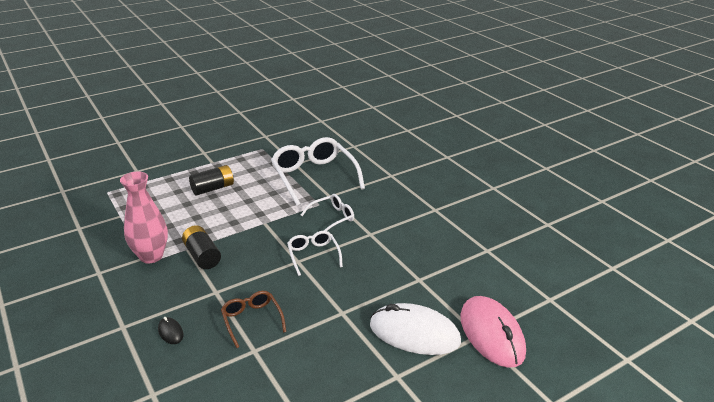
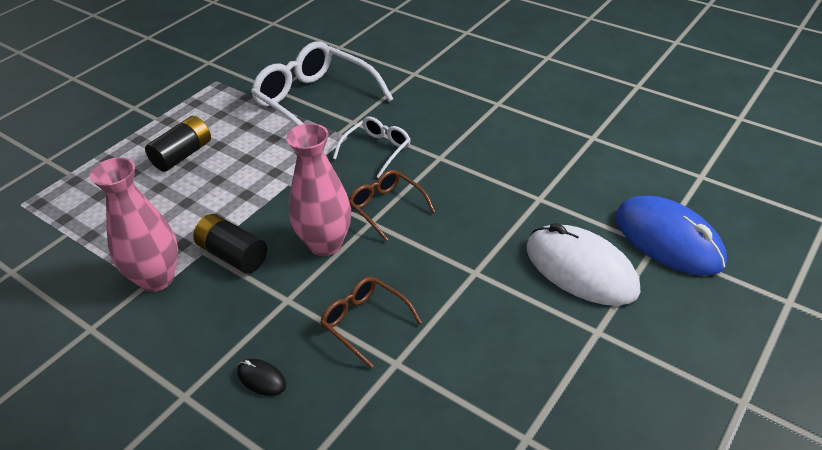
camera: 20 degrees left, 10 degrees up
(260, 266) = (325, 244): none -> pink vase
(313, 255) = (386, 207): white glasses -> brown glasses
(414, 333) = (581, 269): white mouse -> white mouse turned 45 degrees clockwise
(491, 334) = (668, 240): pink mouse -> blue mouse

